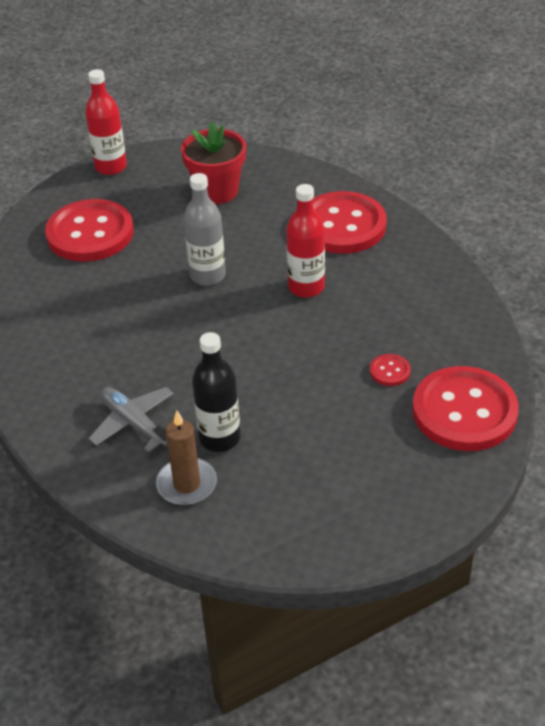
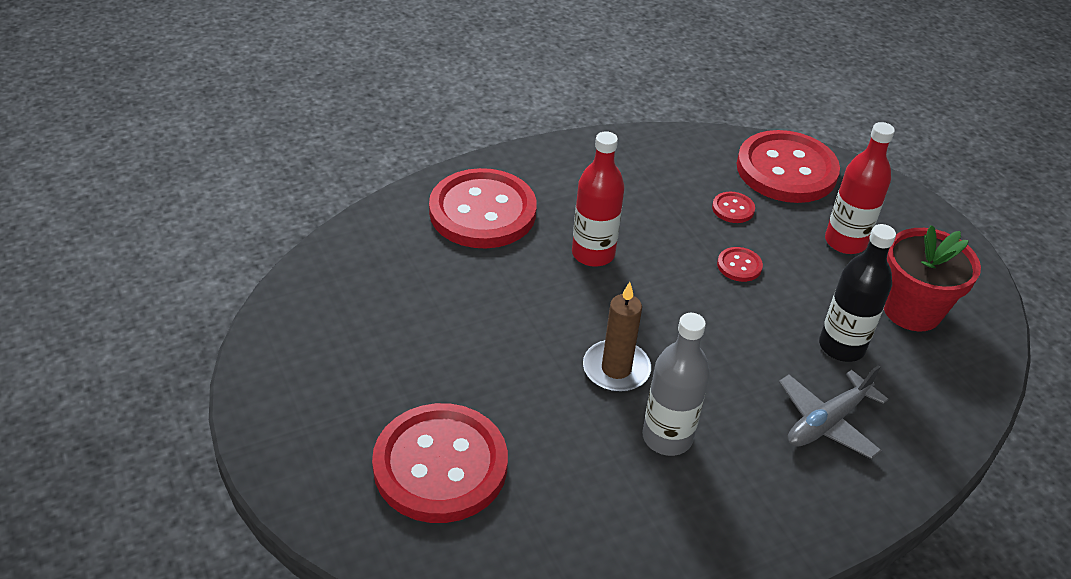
camera: 90 degrees left, 0 degrees up
(111, 167) = (271, 437): red bottle -> red bottle (845, 242)
(187, 484) = (913, 378): brown candle -> brown candle (616, 369)
(208, 275) = (559, 339): grey bottle -> grey bottle (667, 437)
(217, 191) = (376, 317): red flower pot -> red flower pot (911, 310)
(311, 374) = (739, 266): none -> red button

